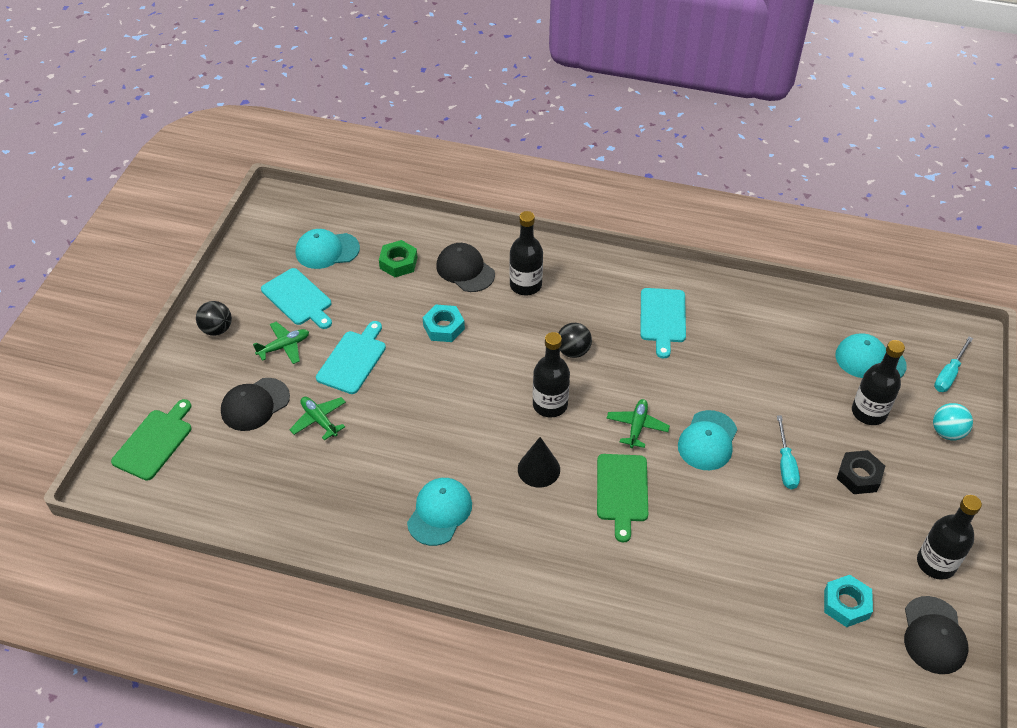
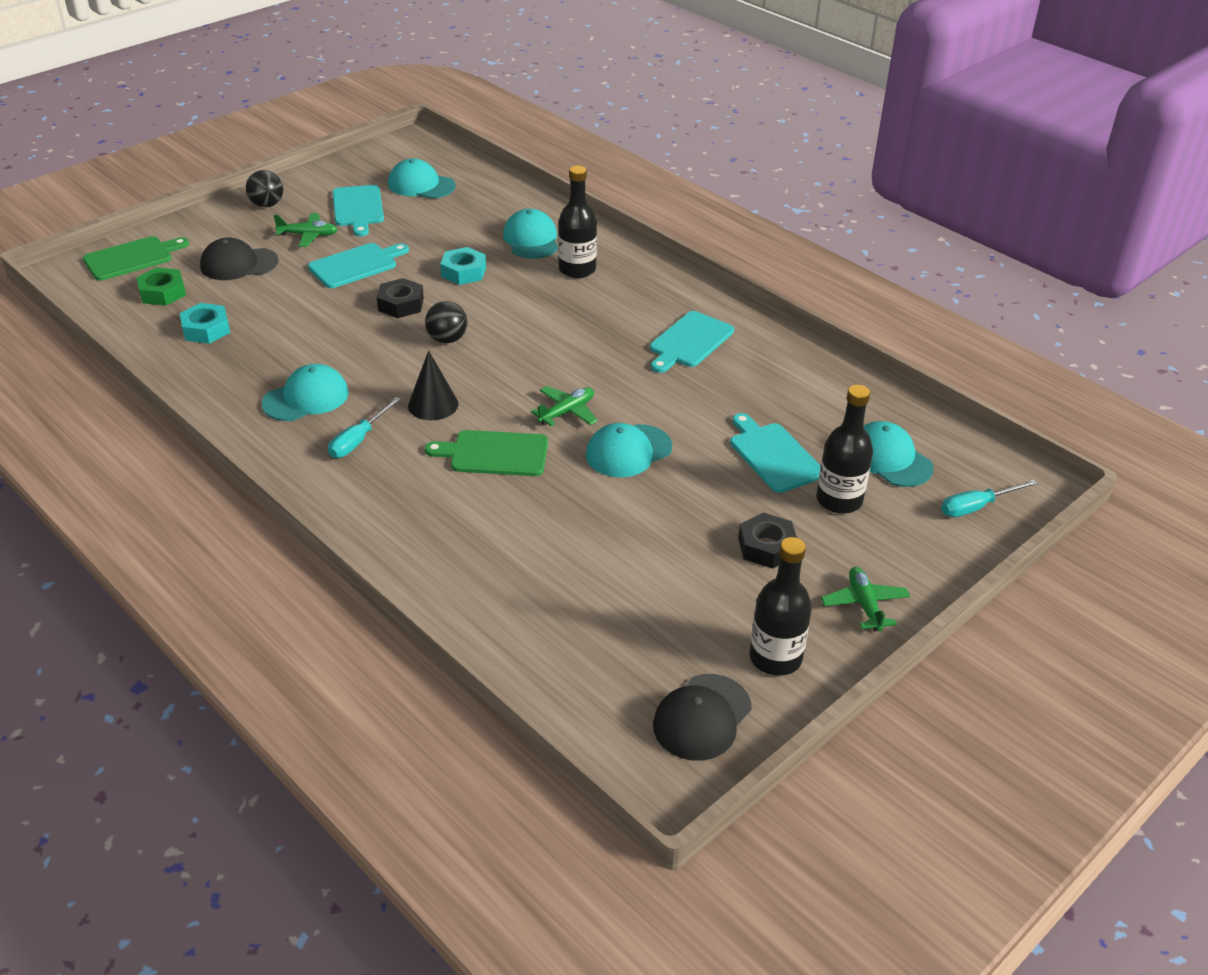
camera: 30 degrees right, 10 degrees down
(319, 420) = (279, 294): green plane -> green plane (864, 604)
(398, 263) = (475, 214): green nut -> green nut (162, 293)
(425, 383) = (401, 304): none -> black nut
(465, 270) = (531, 239): black cap -> turquoise cap
(550, 405) = (499, 363): black bottle -> none
(573, 351) = (568, 333): black ball -> black ball (447, 339)
(622, 491) = (494, 453): green cutting board -> green cutting board turned 60 degrees clockwise
(785, 464) = (692, 503): turquoise screwdriver -> turquoise screwdriver (358, 440)
(800, 394) = (773, 455): none -> turquoise cutting board
(846, 604) = (629, 644): turquoise nut -> turquoise nut (206, 329)
(947, 432) = (917, 554): turquoise ball -> none

